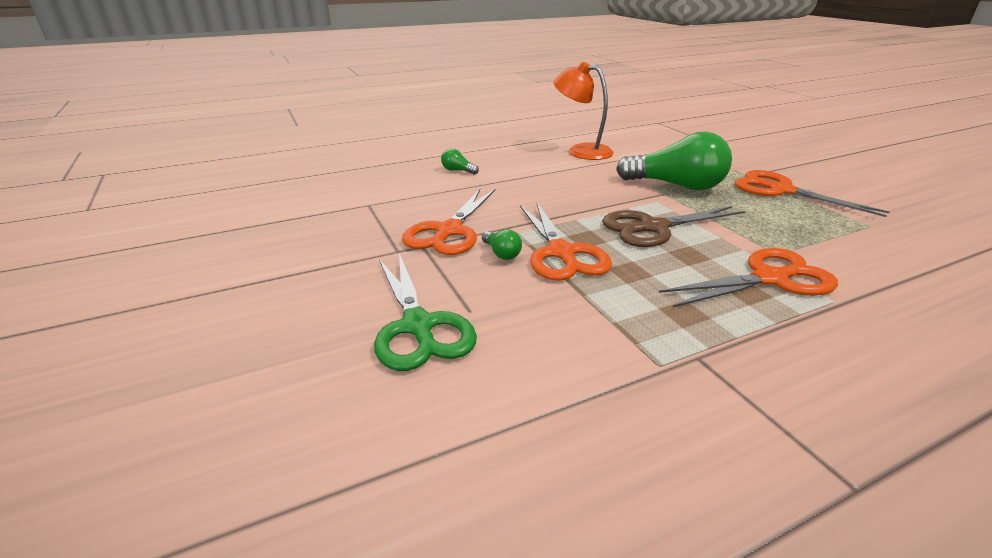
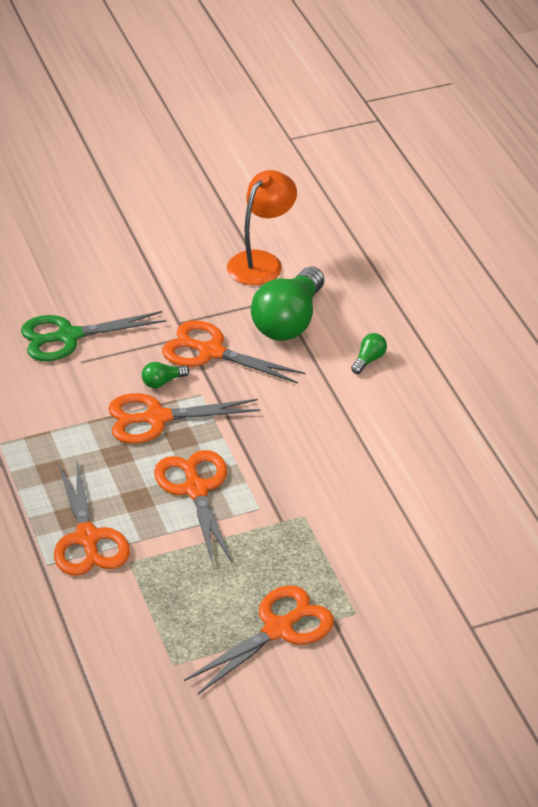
camera: 95 degrees right, 10 degrees up
(581, 151) = (437, 475): orange lamp -> orange lamp (261, 262)
(653, 228) = (196, 489): brown scissors -> orange scissors
(676, 185) = (303, 537): green light bulb -> green light bulb (289, 321)

